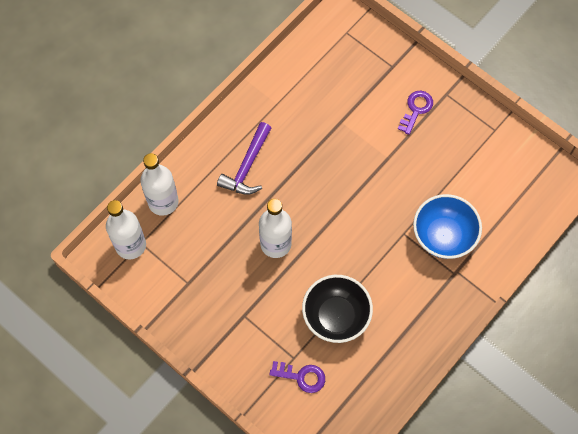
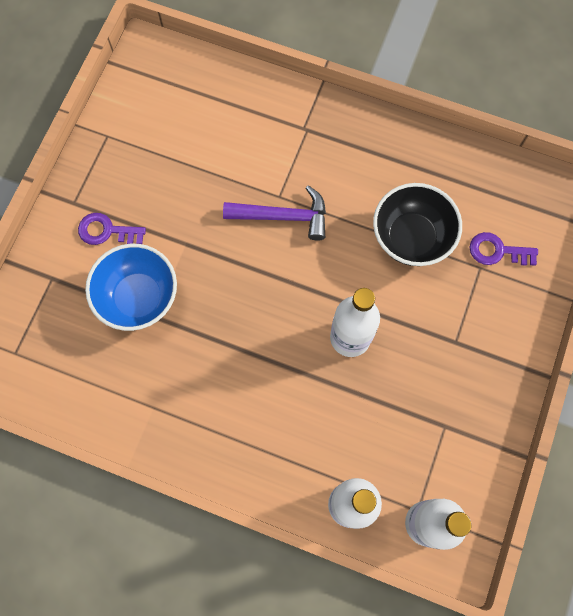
camera: 110 degrees left, 5 degrees up
(247, 166) = (258, 412): purple hammer -> purple hammer (283, 216)
(302, 376) = (497, 251): purple key -> purple key turned 75 degrees counterclockwise
(443, 236) = (266, 153): blue bowl -> blue bowl (138, 297)

